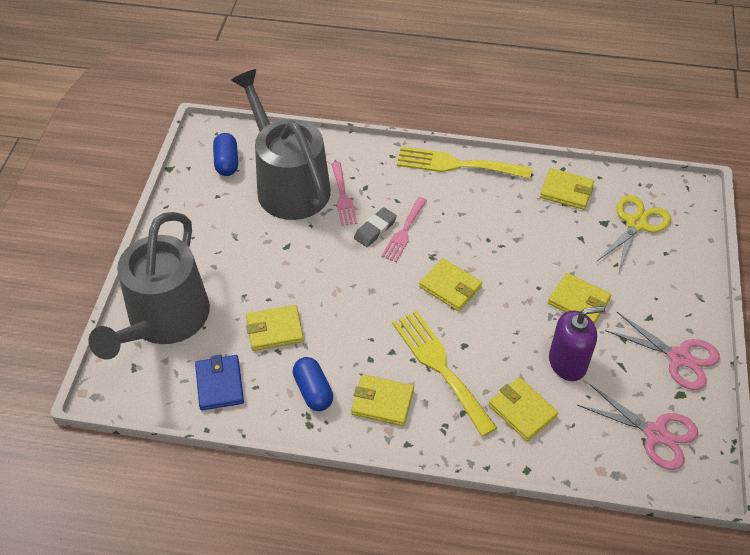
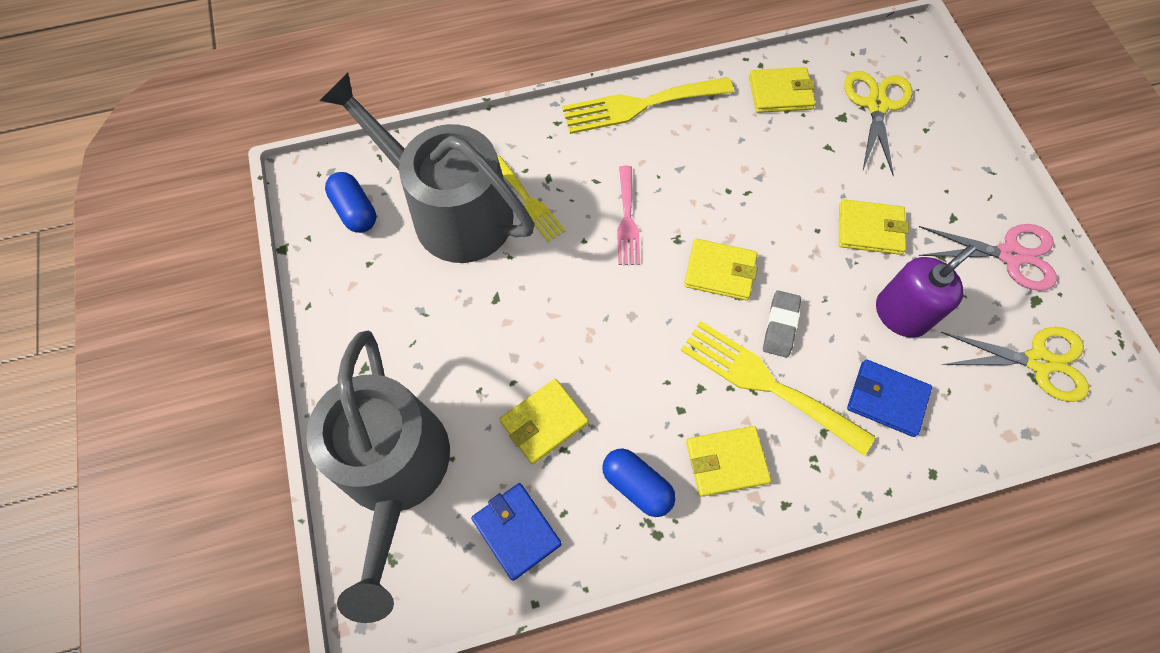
camera: 25 degrees left, 15 degrees up
(343, 197) = (528, 201): pink fork -> yellow fork
(375, 229) = (591, 231): grey eraser -> grey eraser (780, 326)
(522, 411) = (887, 399): yellow wallet -> blue wallet
(655, 434) = (1038, 362): pink scissors -> yellow scissors

